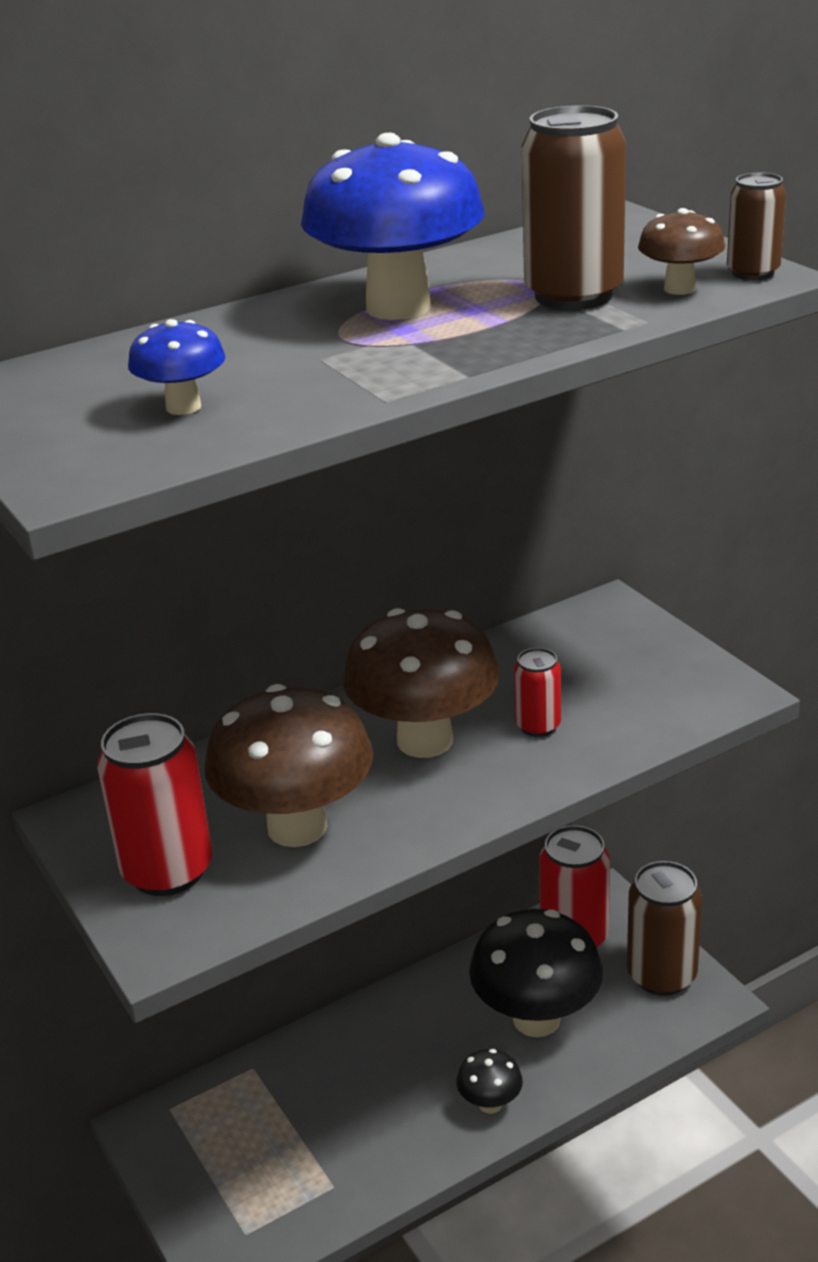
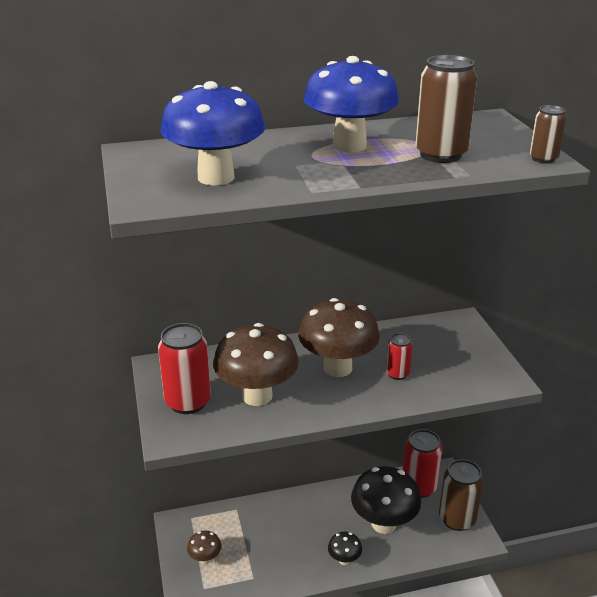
camera: 15 degrees right, 0 degrees up
(183, 407) = (216, 177): blue mushroom -> blue mushroom, size x2.10
(679, 289) = (498, 161): brown mushroom -> brown mushroom (205, 559)

